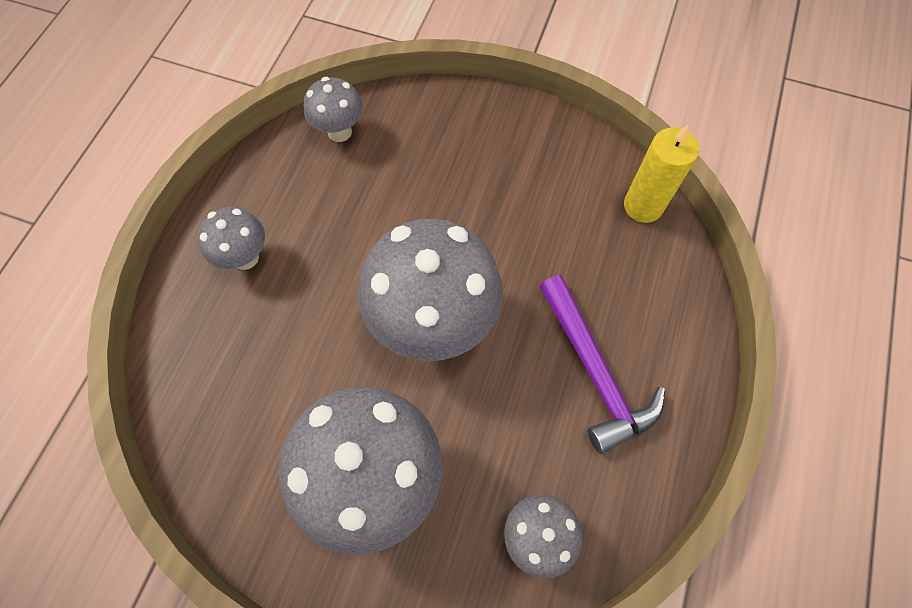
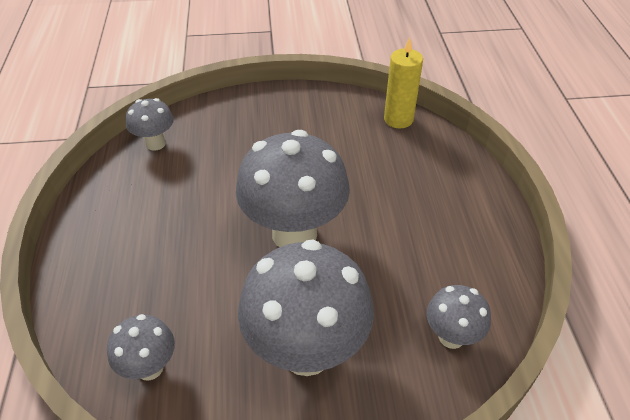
camera: 25 degrees left, 20 degrees down
(245, 257) = (118, 245): grey mushroom -> grey mushroom (150, 367)
(594, 371) = (426, 220): purple hammer -> none

